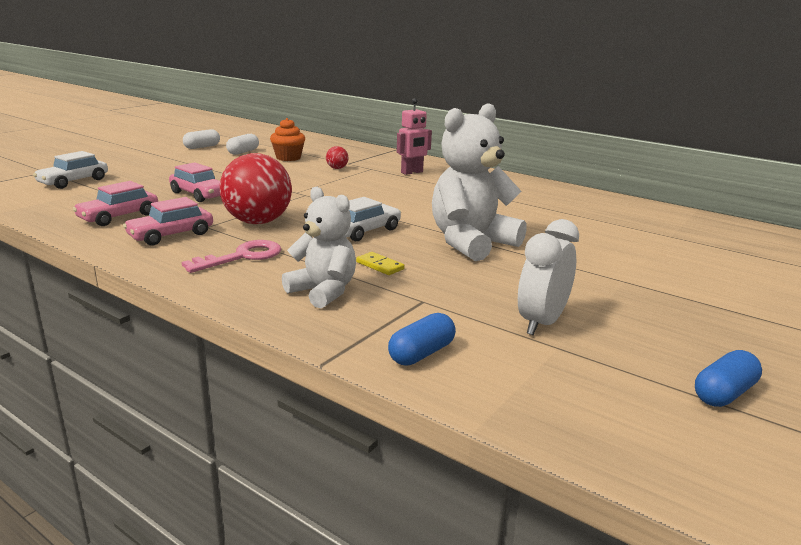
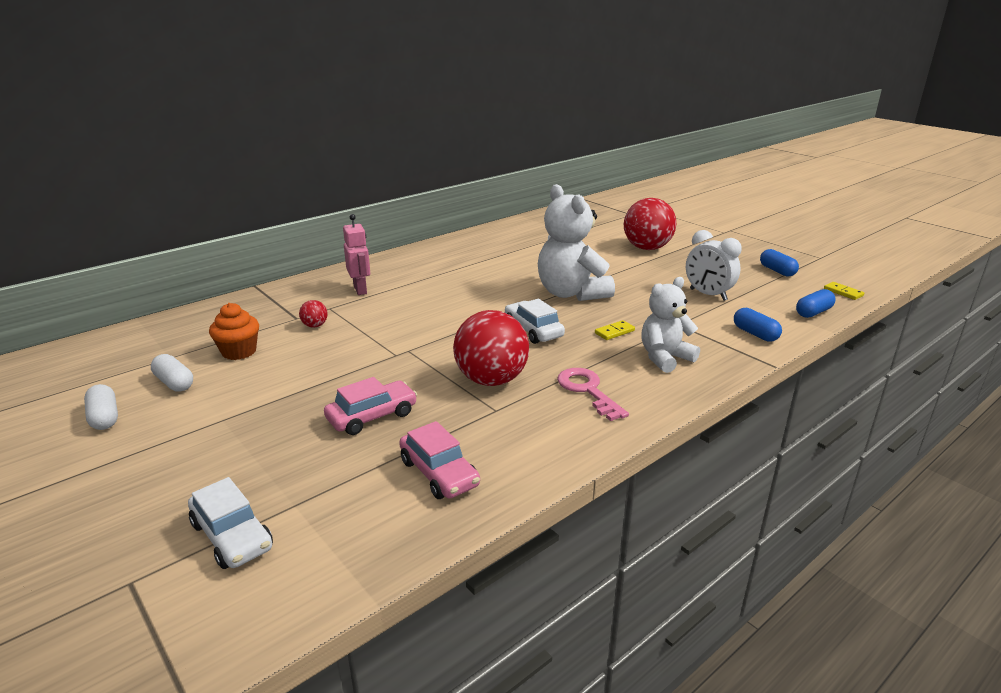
camera: 75 degrees left, 5 degrees up
(171, 235) = (518, 432): pink car -> none
(547, 417) = (813, 312): none -> blue capsule
(682, 282) = (647, 248): none -> red ball
(691, 470) = (843, 292): none -> yellow domino

